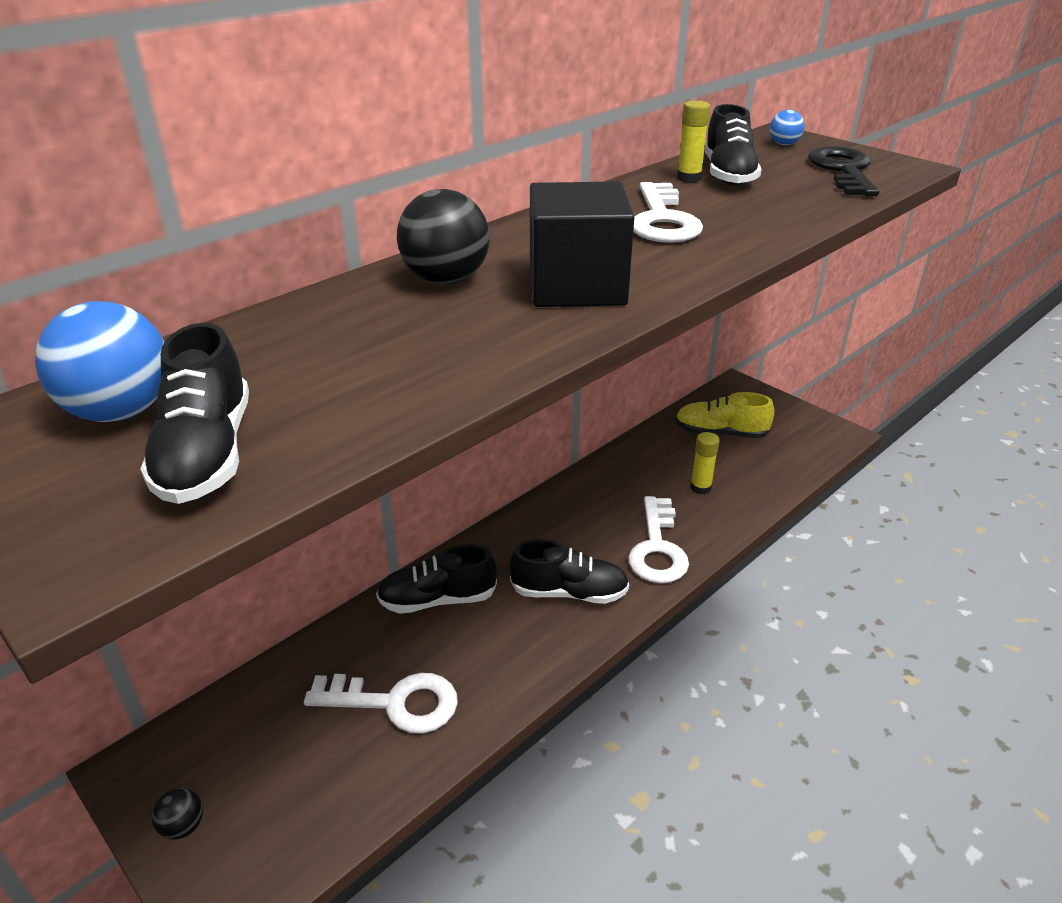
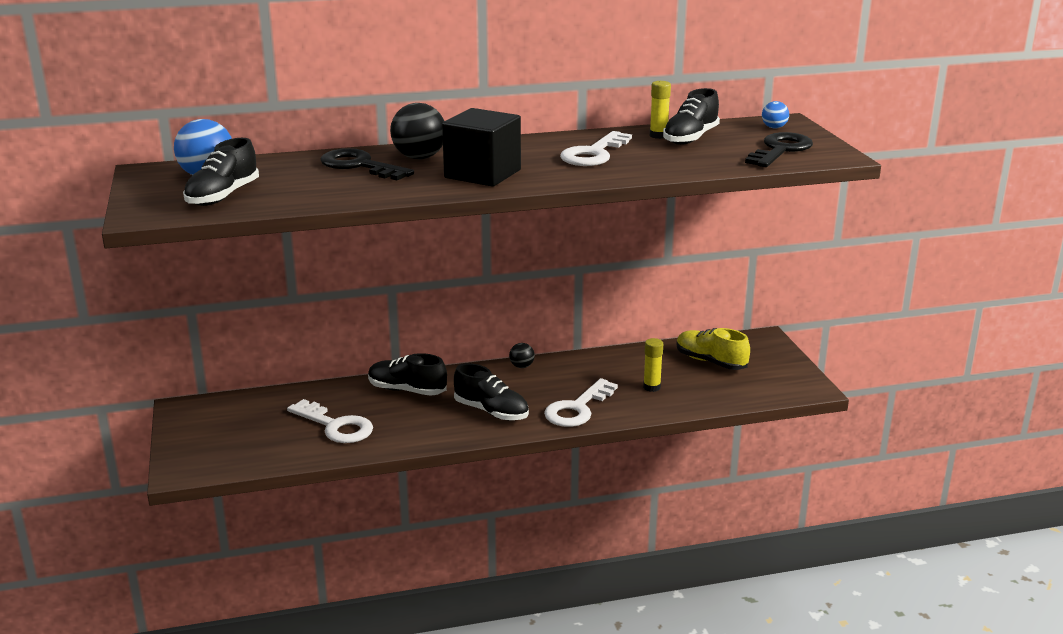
camera: 30 degrees right, 10 degrees down
(183, 826) = (189, 436): black ball -> black ball (521, 366)
(376, 317) = (360, 166): none -> black key

